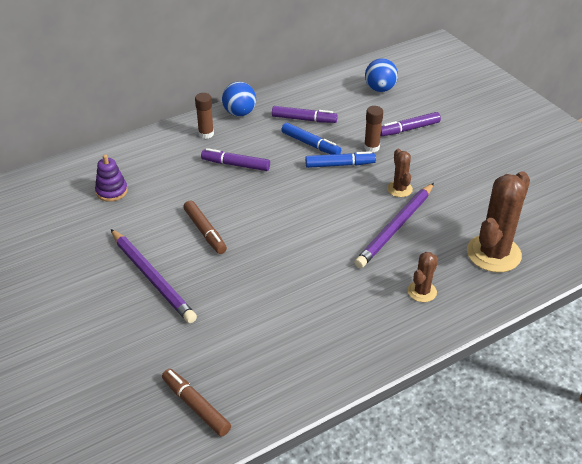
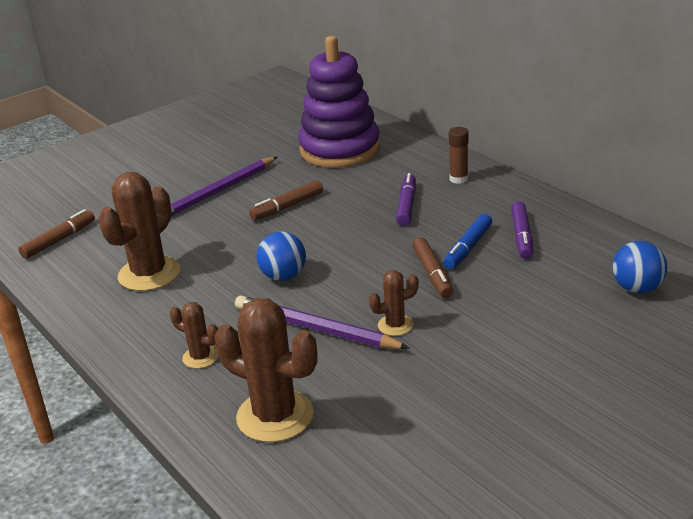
camera: 85 degrees right, 10 degrees down
(111, 191) = (340, 149): purple stacking toy -> purple stacking toy, size x2.48
(239, 113) = (512, 192): blue ball -> blue ball (283, 276)
(289, 327) = (149, 274): none -> brown cactus
(340, 165) = (432, 274): blue marker -> brown marker
(371, 147) = (481, 294): brown glue stick -> none
(409, 129) = (542, 323): purple marker -> none

